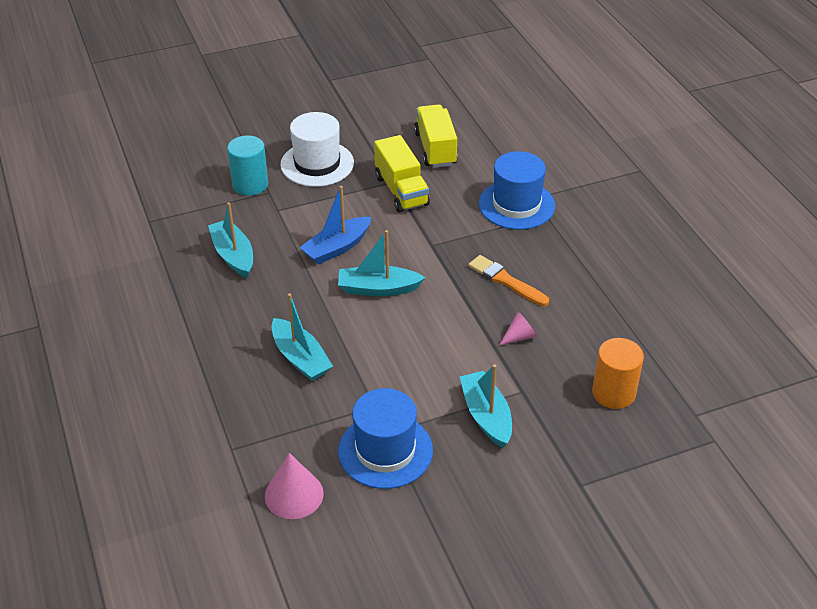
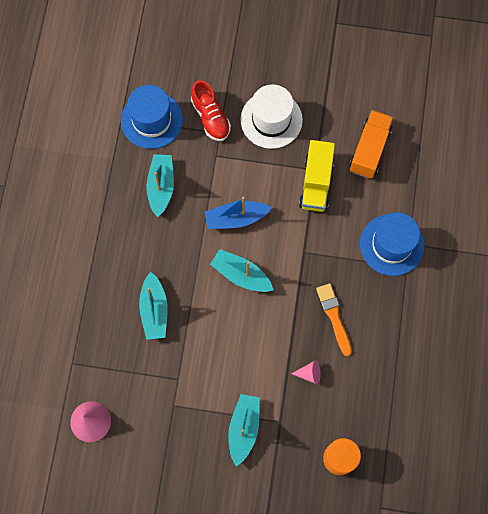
camera: 30 degrees right, 30 degrees up
(250, 185) = (210, 117): turquoise cylinder -> red shoe
(385, 450) = (164, 419): blue hat -> blue hat (151, 120)
(435, 149) = (369, 150): yellow truck -> orange truck

